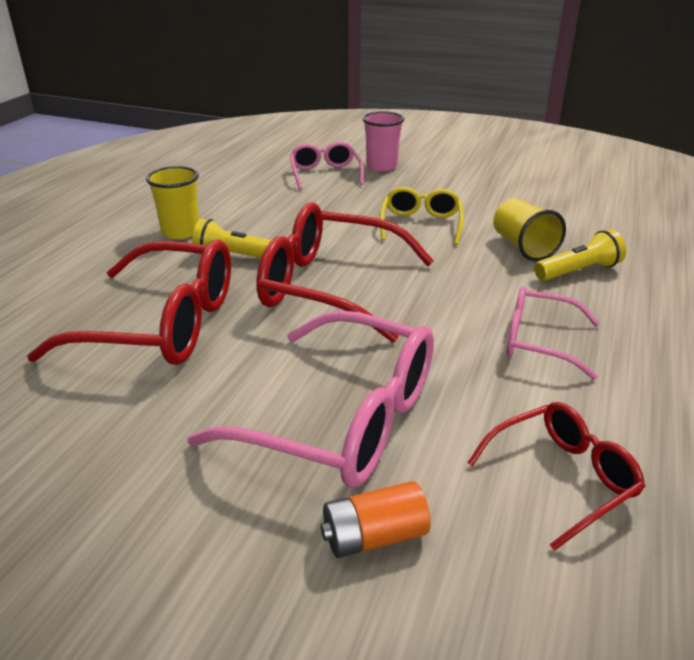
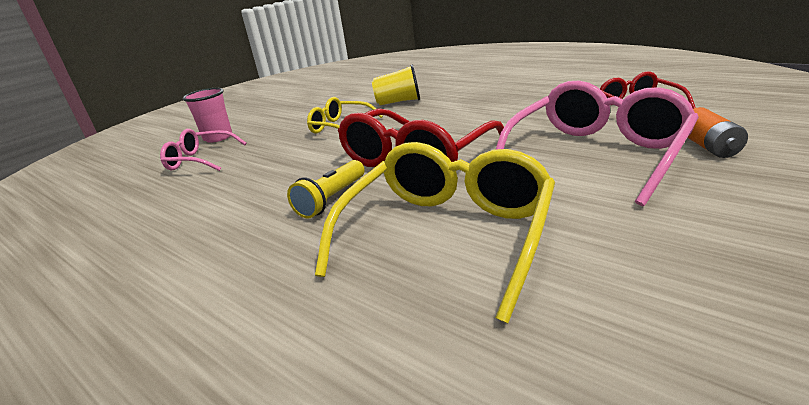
camera: 70 degrees left, 5 degrees down
(161, 324) = (446, 235): red glasses -> yellow glasses
(180, 232) = (243, 235): yellow cup -> none
(539, 341) = (511, 104): pink glasses -> none
(578, 271) = (437, 92): yellow flashlight -> none

